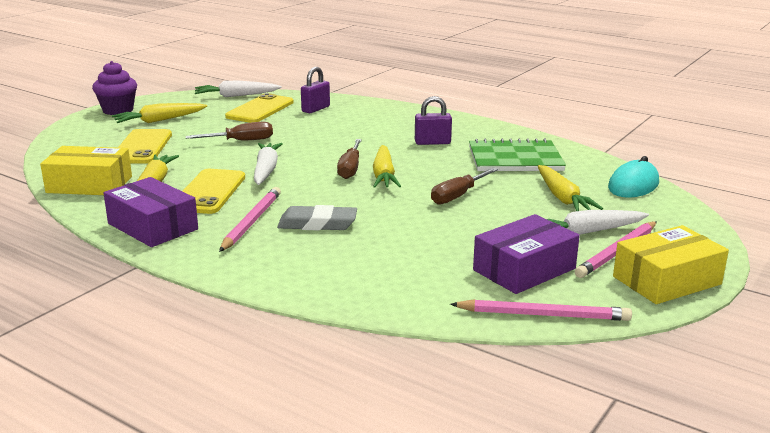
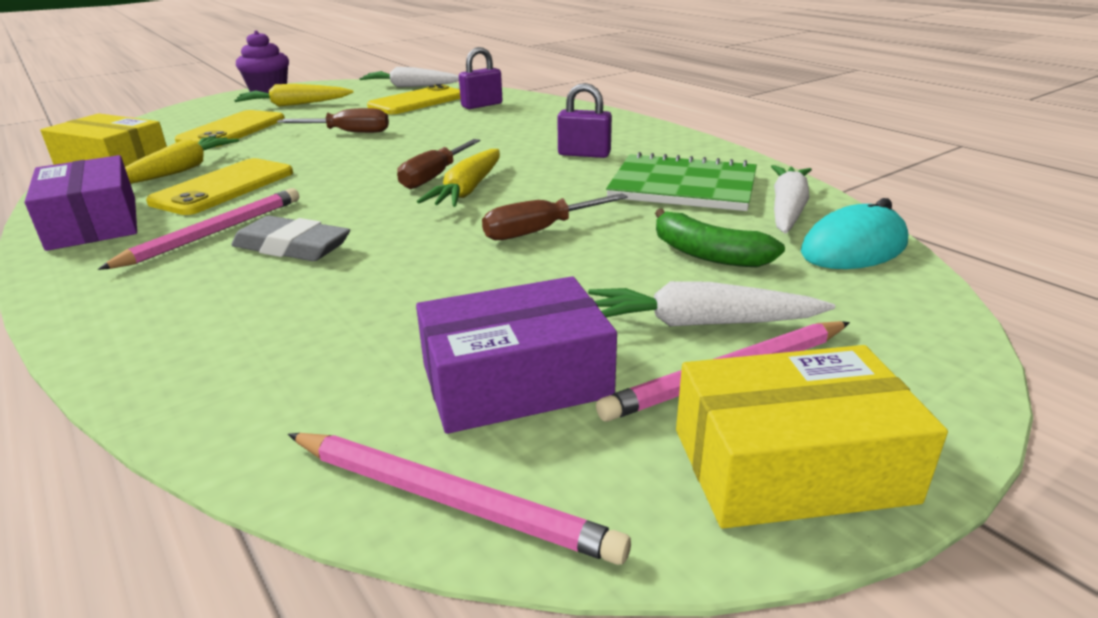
camera: 20 degrees right, 5 degrees up
(266, 170) = (328, 168): white carrot -> white carrot (787, 209)
(562, 198) = (708, 254): yellow carrot -> green banana

